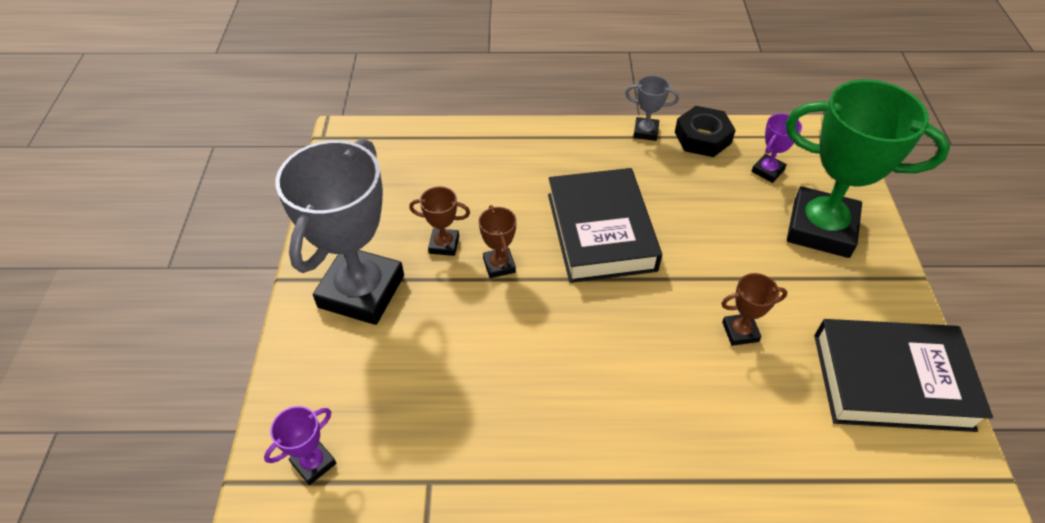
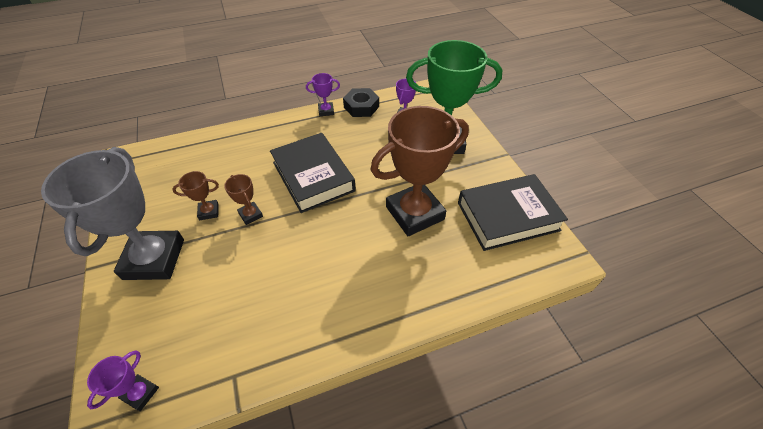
camera: 20 degrees left, 0 degrees up
(645, 132) = (326, 111): grey trophy -> purple trophy
(740, 332) = (414, 213): brown trophy -> brown trophy, size x2.35

